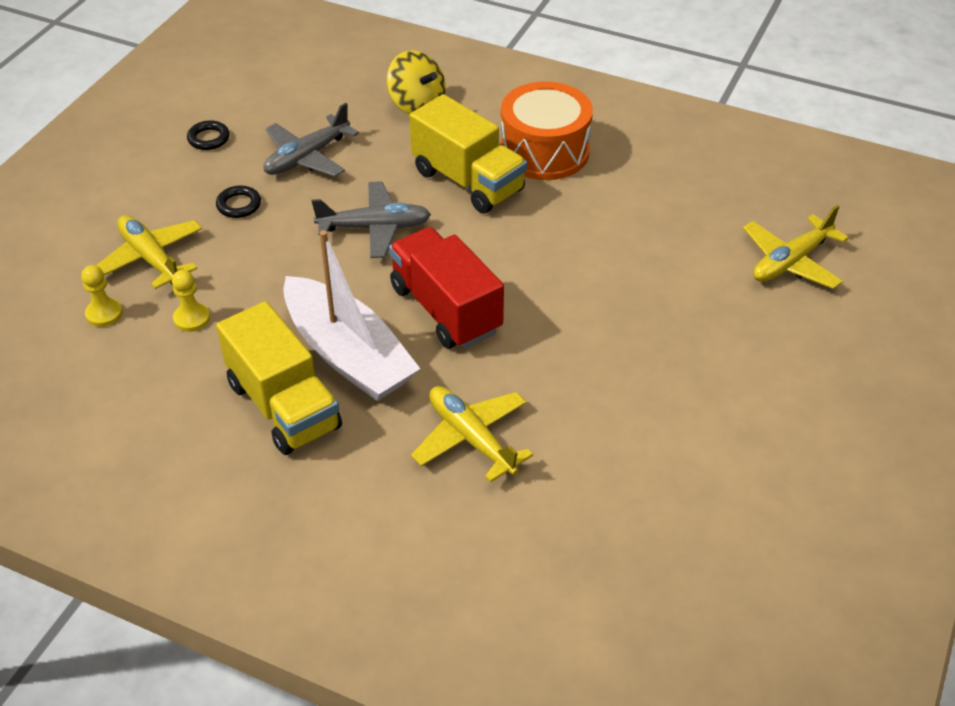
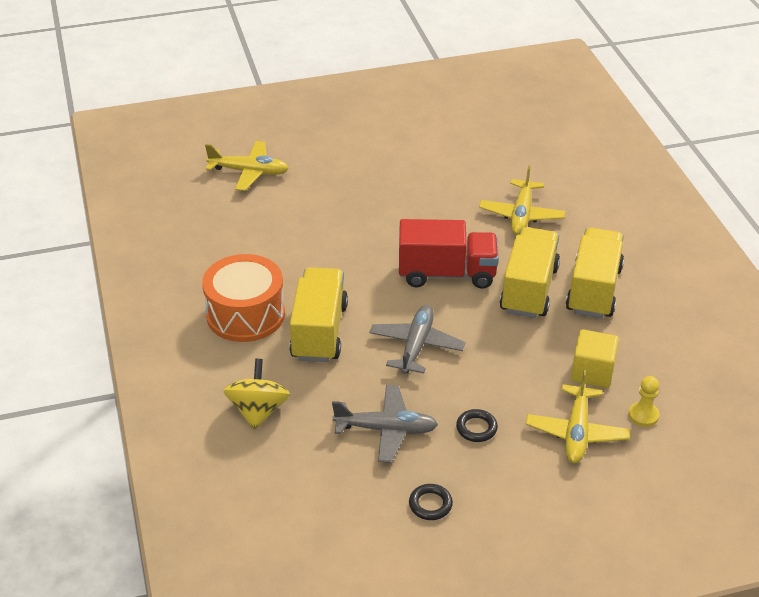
camera: 130 degrees left, 5 degrees down
(192, 318) = (592, 372): yellow pawn -> yellow cube
(348, 355) = (529, 289): white boat -> yellow truck
(374, 228) = (416, 346): grey plane -> grey plane turned 60 degrees clockwise
(445, 309) = (447, 274): red truck -> red truck turned 105 degrees counterclockwise

